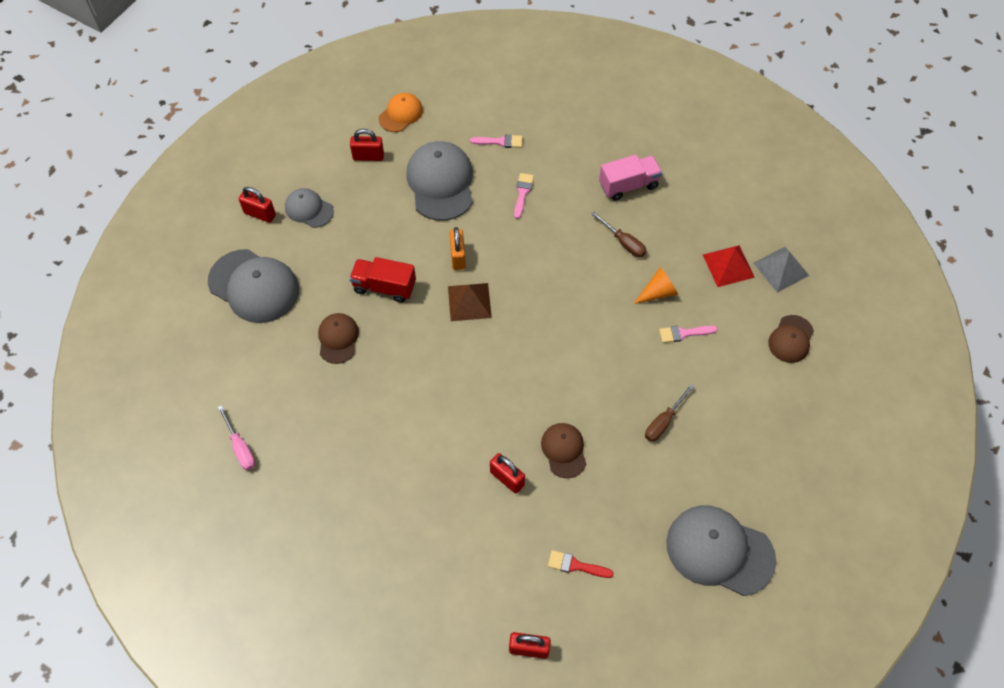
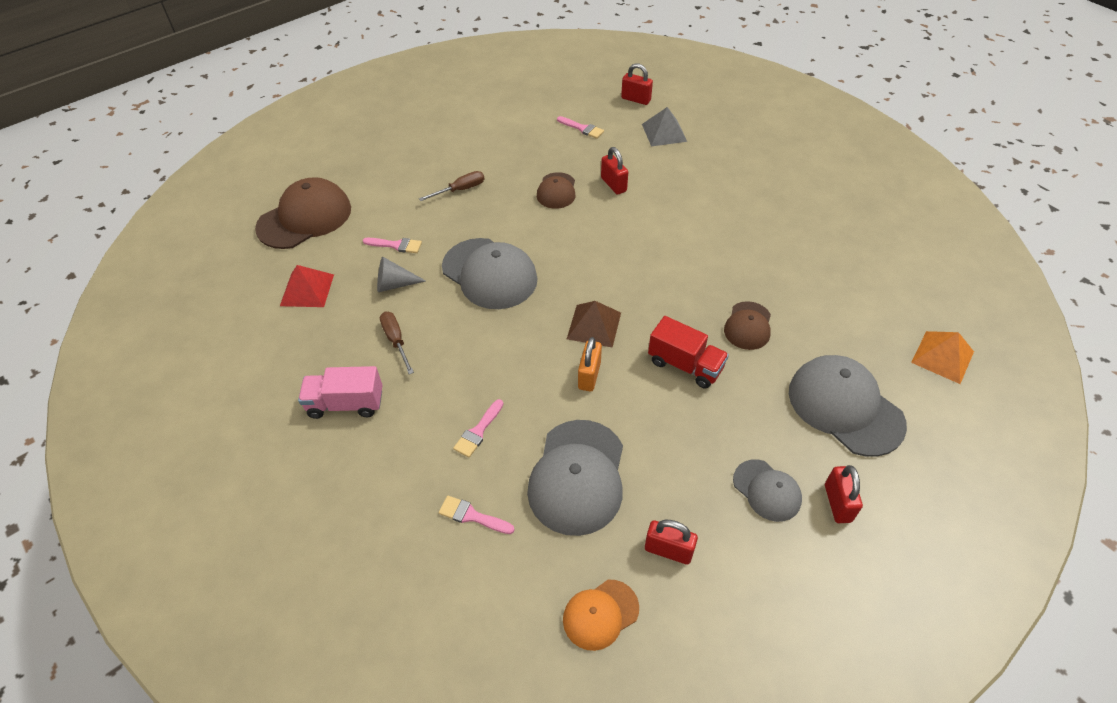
camera: 160 degrees left, 10 degrees down
(170, 355) = (942, 357): none -> orange pyramid
(240, 447) = (857, 258): pink screwdriver -> none
(260, 214) = (837, 503): red padlock -> red padlock turned 45 degrees clockwise
(575, 565) = (582, 128): red brush -> pink brush
(658, 292) = (395, 284): orange cone -> grey cone
(719, 551) = (472, 114): grey cap -> grey cap (489, 274)
(781, 269) = (260, 274): grey pyramid -> grey pyramid (664, 132)
(791, 339) = (305, 218): brown cap -> brown cap, size x1.79

